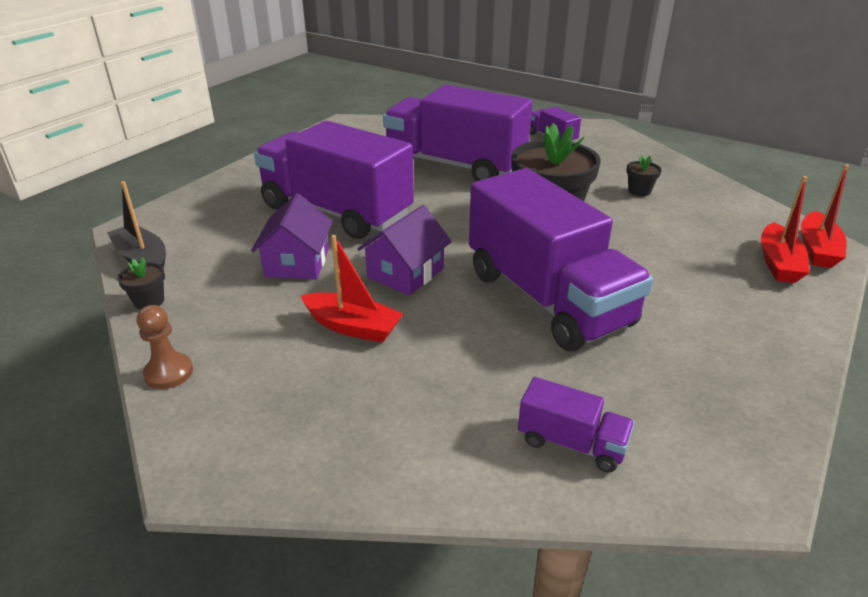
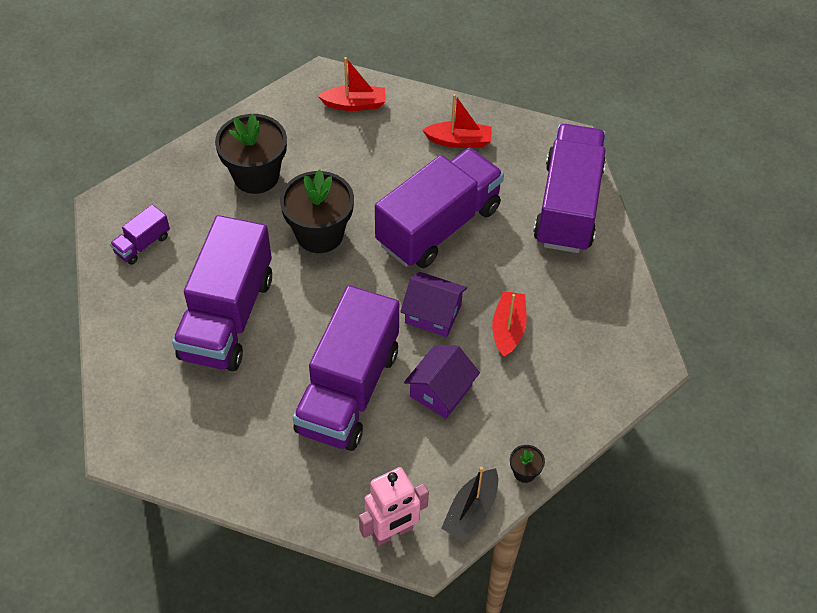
camera: 105 degrees left, 20 degrees up
(168, 215) = (392, 532): none -> pink robot
(169, 373) = (591, 417): brown pawn -> none
(297, 263) = (441, 391): purple house -> purple house turned 45 degrees counterclockwise
(571, 443) = (568, 206): purple truck -> purple truck, size x2.33
(639, 191) = (256, 176): black flower pot -> black flower pot, size x2.36
(817, 249) = (329, 82): red boat -> red boat (459, 141)

